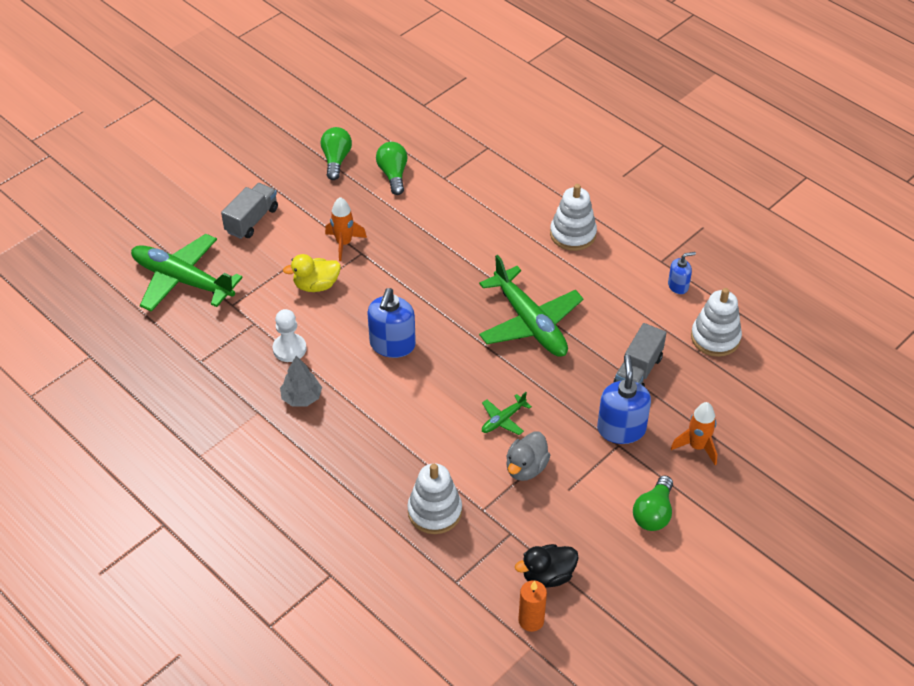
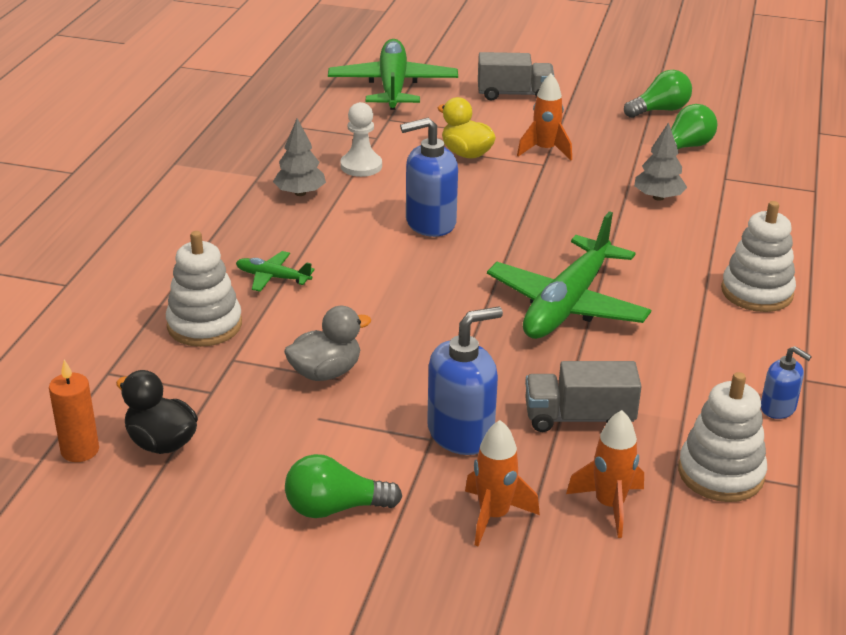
camera: 60 degrees right, 15 degrees down
(443, 220) = (658, 197): none -> grey tree
(503, 419) = (389, 332): green plane -> green plane (273, 277)
(526, 468) = (325, 372): grey duck -> grey duck turned 150 degrees clockwise
(715, 395) = (609, 506): none -> orange rocket

